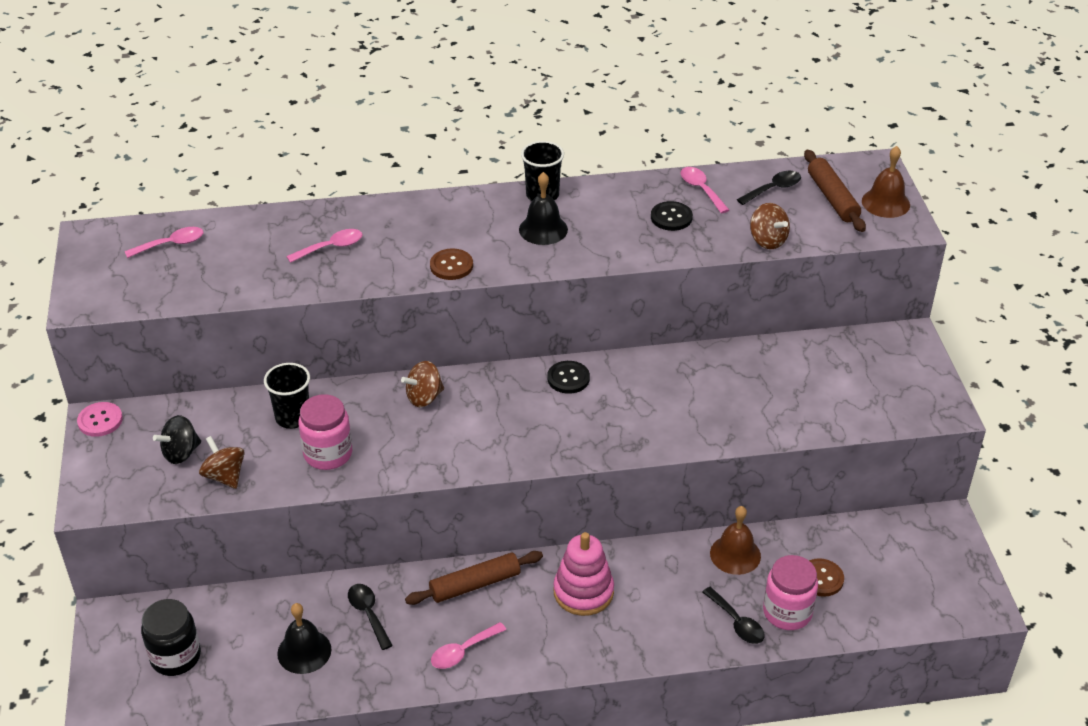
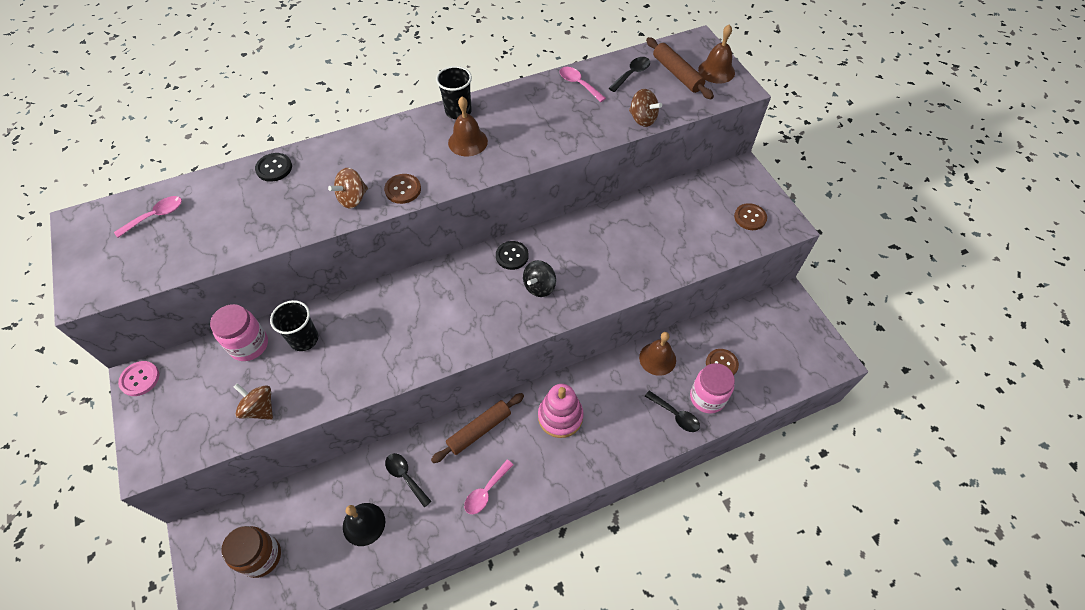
camera: 15 degrees left, 15 degrees up
(175, 657) = (261, 556): black jar -> brown jar
(181, 453) = (217, 395): black spinning top -> black spinning top (539, 287)
(328, 454) = (341, 367): pink jar -> pink jar (249, 345)
(331, 247) = (297, 192): pink spoon -> none
(424, 397) = (405, 297): brown spinning top -> brown spinning top (353, 199)
(543, 229) = (467, 142): black bell -> brown bell
(671, 217) = (564, 112): black button -> black button (274, 168)
(896, 393) = (750, 217): none -> brown button

